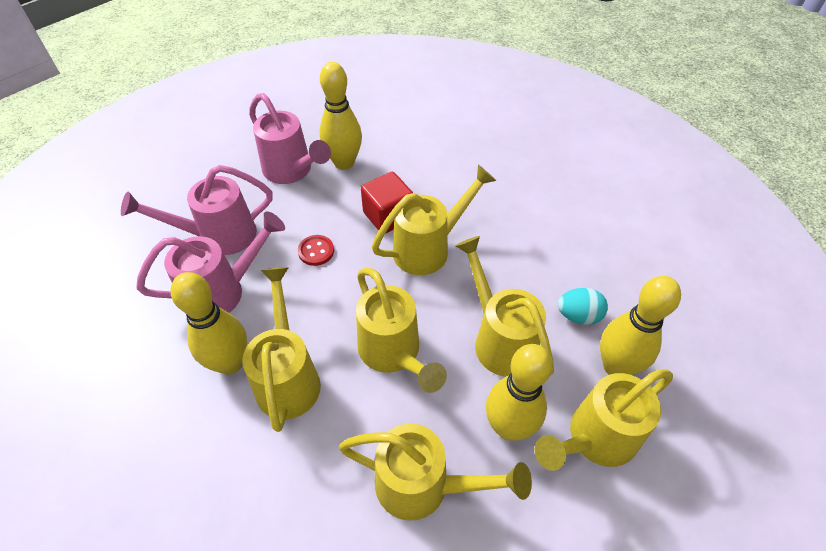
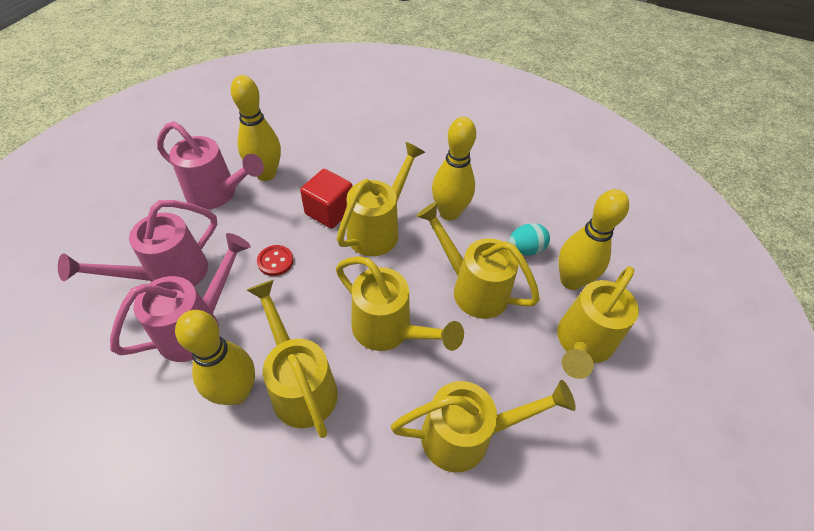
camera: 25 degrees left, 0 degrees up
(508, 427) = (513, 359): yellow bowling pin -> yellow bowling pin (449, 213)

